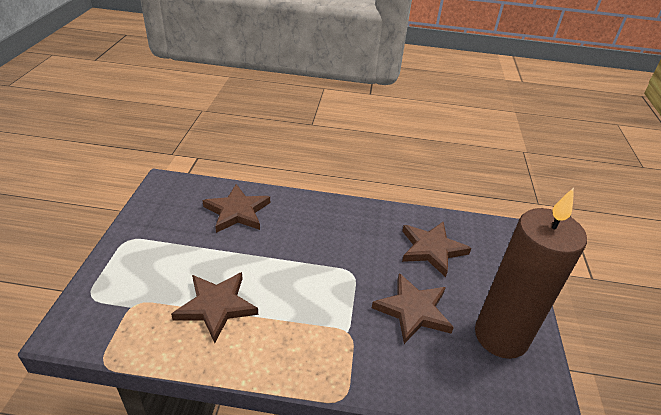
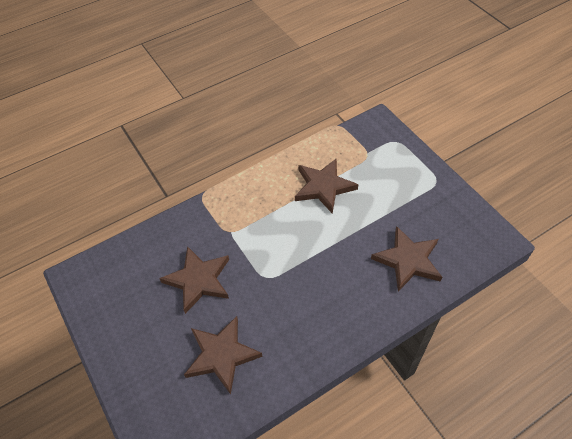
camera: 145 degrees right, 15 degrees up
(501, 336) = (123, 307): brown candle -> none

